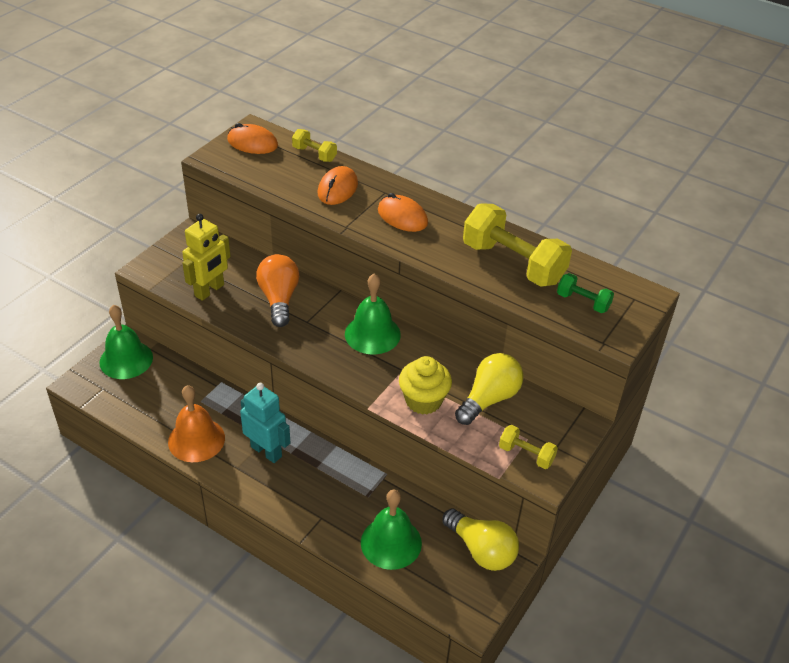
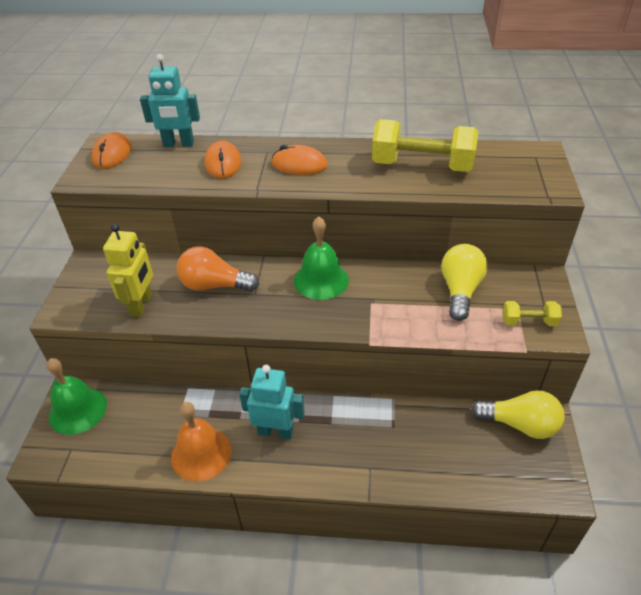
camera: 25 degrees left, 0 degrees up
(252, 143) = (112, 154): orange mouse -> orange mouse turned 75 degrees counterclockwise
(279, 299) = (214, 285): orange light bulb -> orange light bulb turned 45 degrees counterclockwise
(314, 154) = (178, 144): yellow dumbbell -> turquoise robot
(391, 542) = (445, 458): green bell -> none
(423, 400) = (410, 316): yellow cupcake -> none
(583, 302) = (502, 173): green dumbbell -> none

